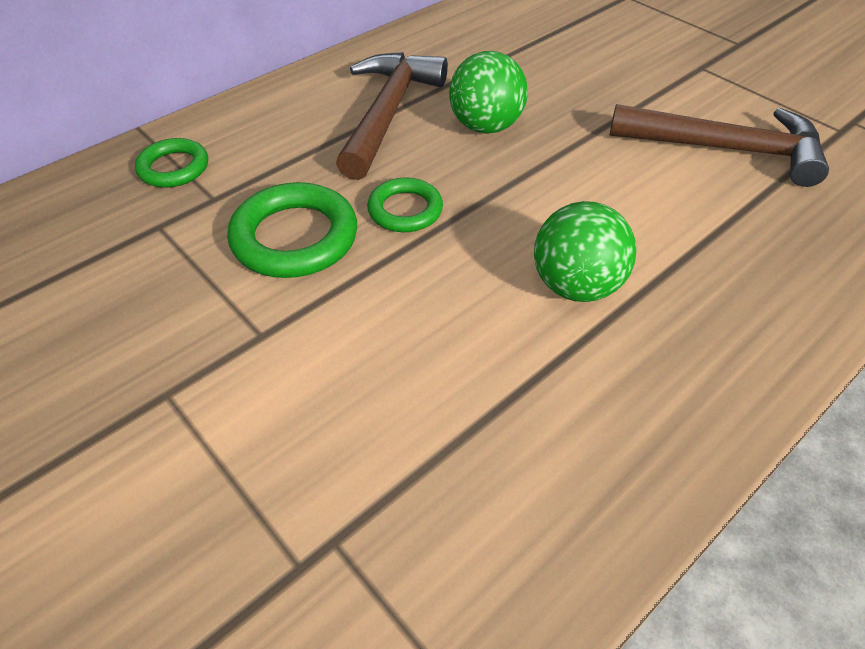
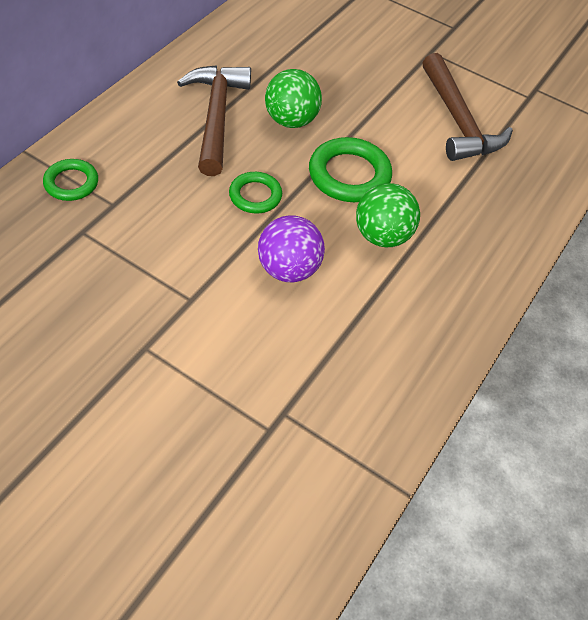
camera: 20 degrees left, 5 degrees up
(295, 237) = (186, 227): green ring -> green ring (349, 175)
(419, 313) = (288, 269): none -> purple ball
(726, 149) = (458, 121): brown hammer -> brown hammer turned 75 degrees clockwise

